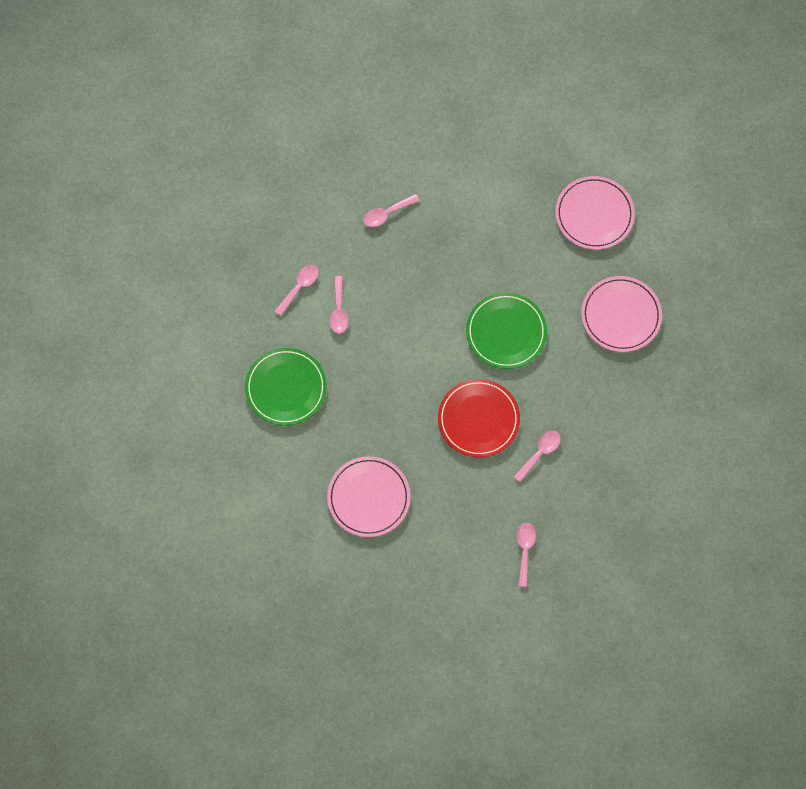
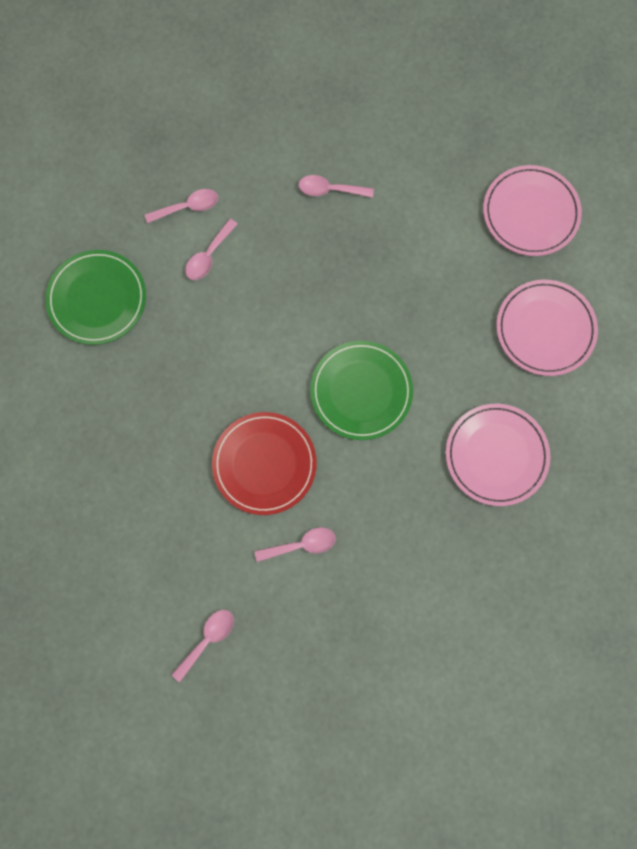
camera: 35 degrees right, 5 degrees up
(368, 498) = (91, 468): pink plate -> pink plate (530, 213)

